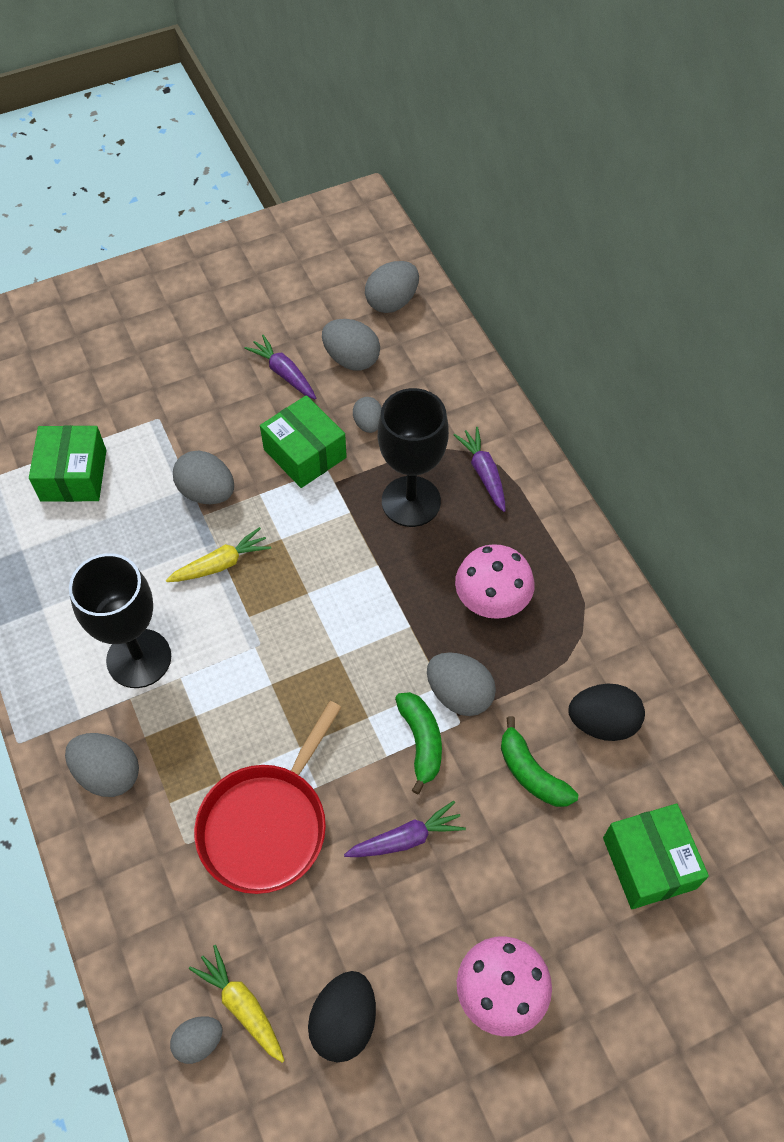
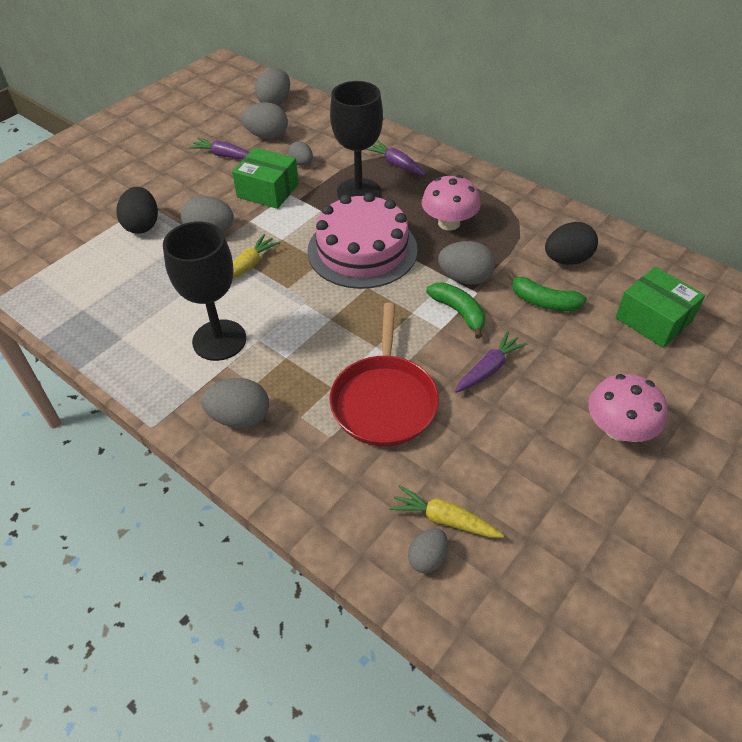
camera: 25 degrees left, 10 degrees down
(73, 475) = (99, 254): green box -> none
(344, 1021) = (526, 495): black egg -> black egg (142, 225)
(363, 596) = (362, 250): none -> pink cake

